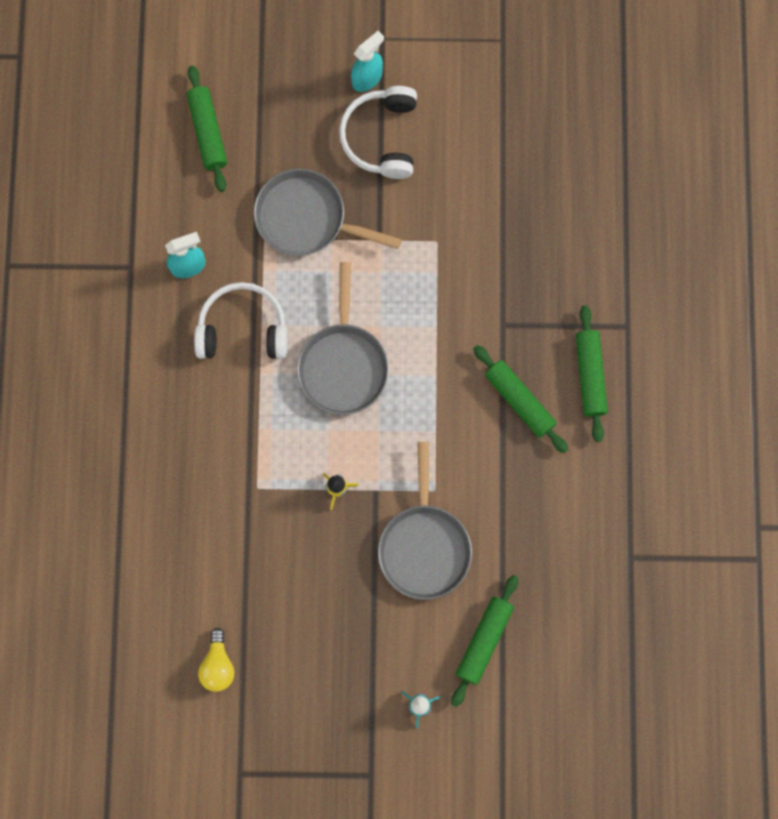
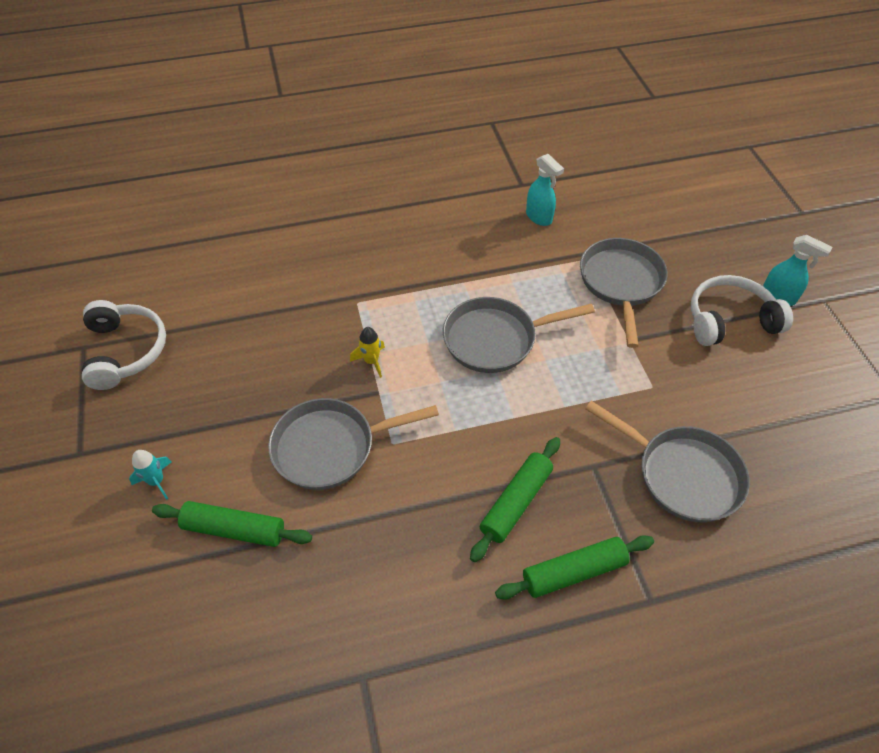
camera: 75 degrees right, 25 degrees down
(207, 132) = (659, 205): green rolling pin -> none
(218, 665) = (186, 310): yellow light bulb -> none
(243, 328) = (500, 262): white headphones -> white headphones (126, 351)
(529, 255) = (682, 474): none -> grey pan

